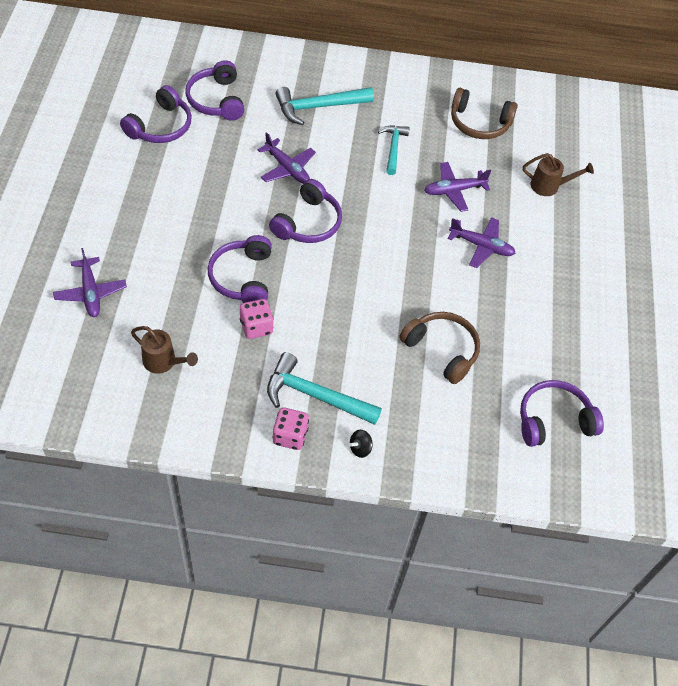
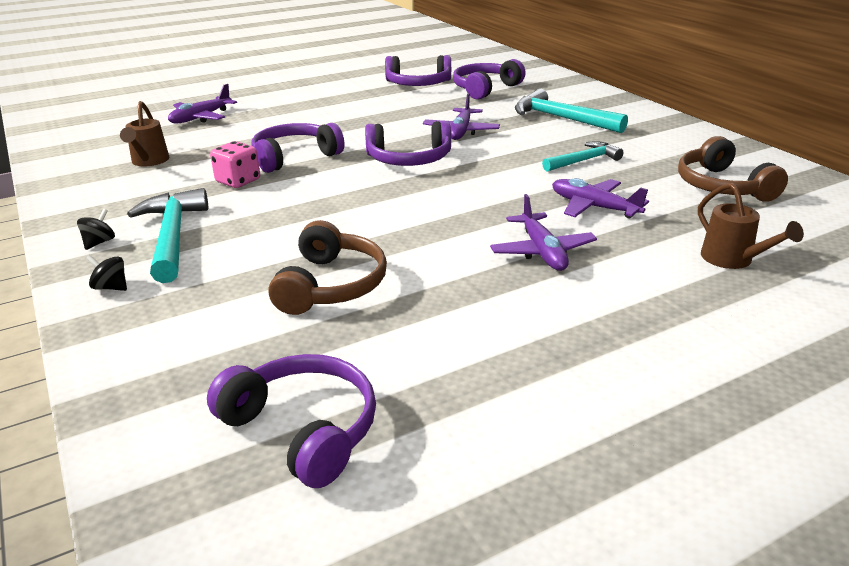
camera: 60 degrees right, 25 degrees down
(290, 436) = (99, 242): pink dice -> black spinning top

